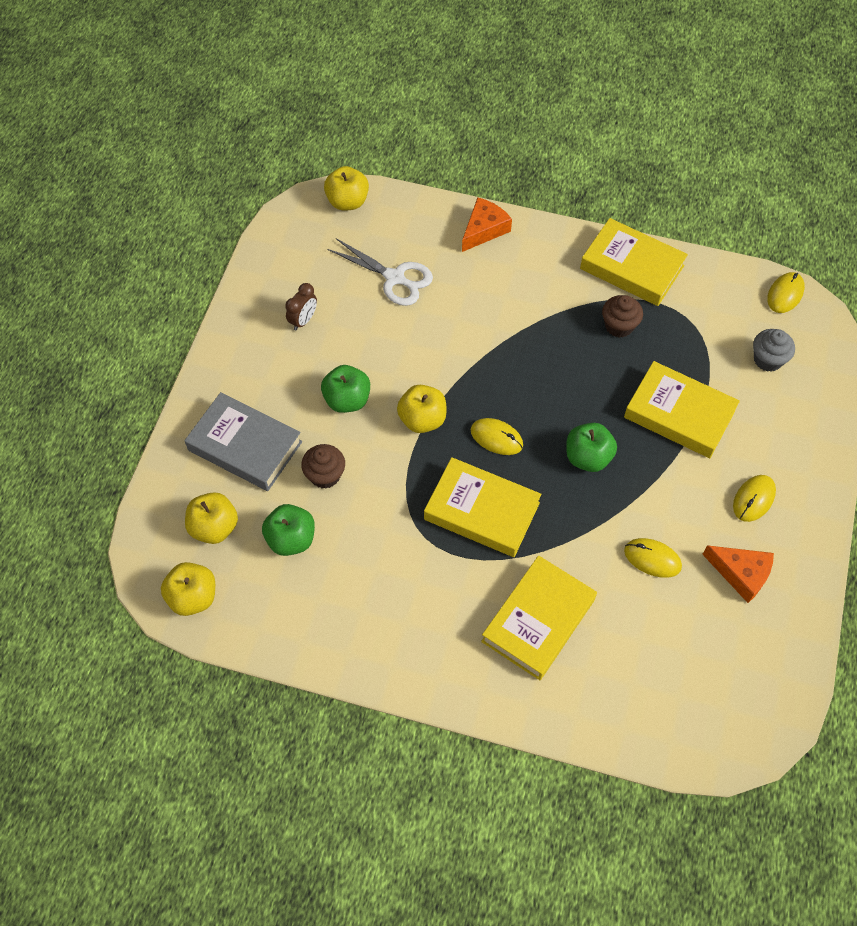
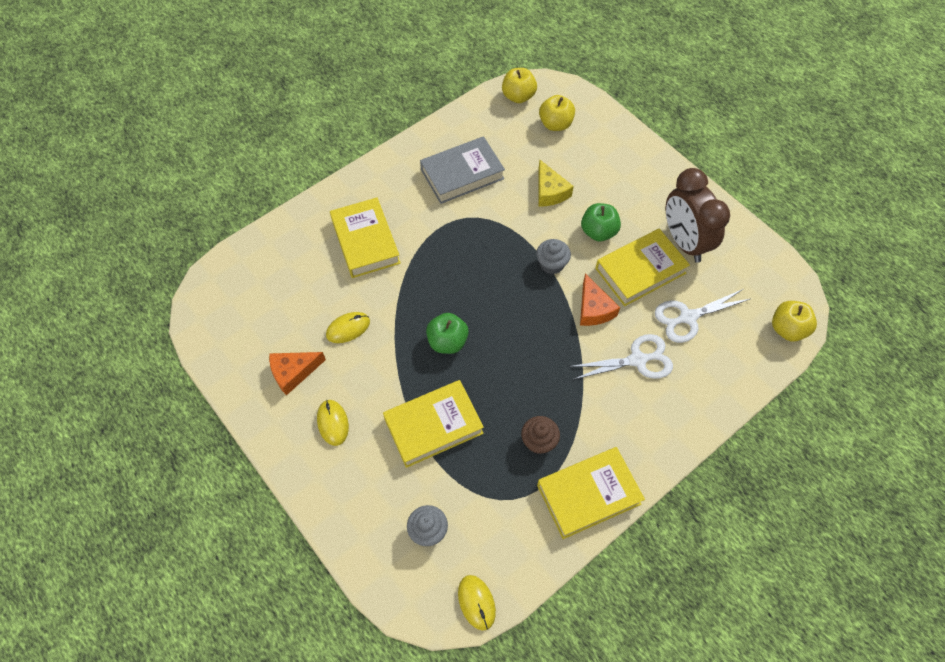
camera: 125 degrees right, 0 degrees up
(245, 446) = (602, 163): grey book -> grey book (462, 174)
(291, 539) = (519, 154): green apple -> none
(303, 320) = (684, 242): brown clock -> brown clock, size x2.25
(325, 475) = (550, 191): brown cupcake -> yellow cheese
(422, 419) = (551, 264): yellow apple -> grey cupcake
(474, 294) = (637, 360): none -> white scissors
(481, 511) = (459, 256): yellow book -> yellow book (640, 270)
(484, 230) = (699, 408): orange cheese -> orange cheese (593, 309)
(496, 438) = (505, 298): yellow mouse -> none

